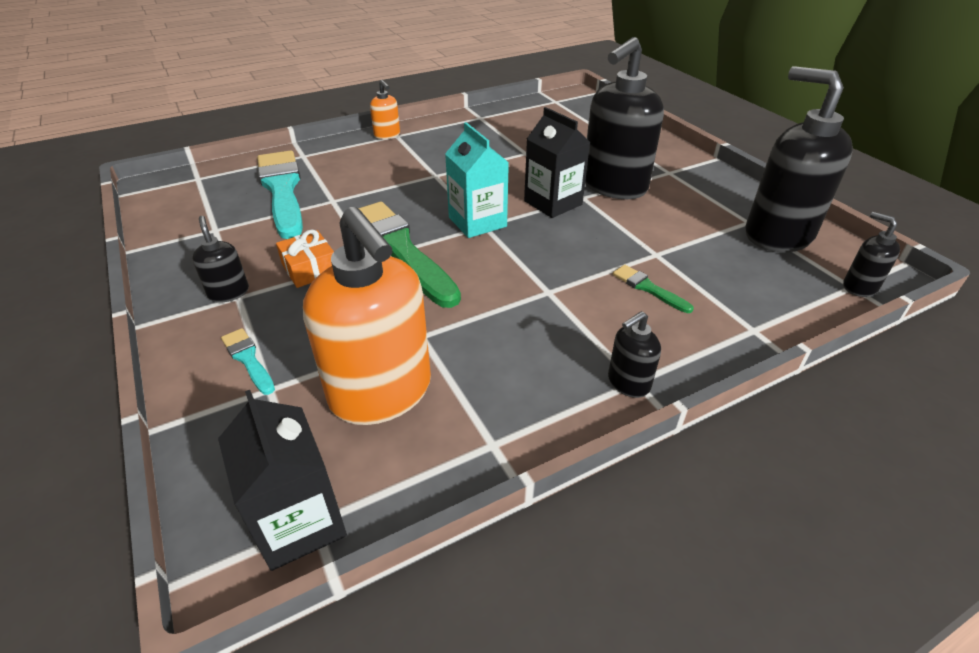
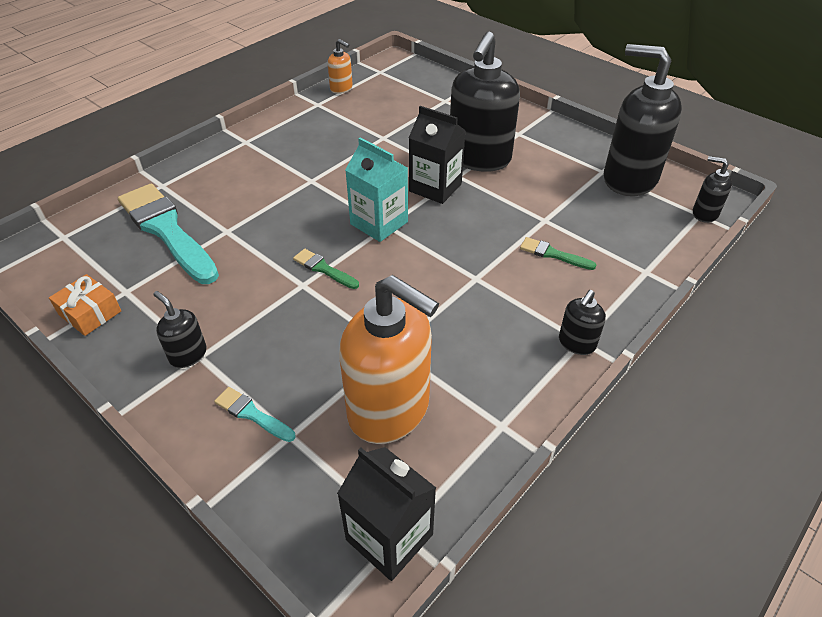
camera: 20 degrees left, 5 degrees up
(310, 269) = (251, 310): orange gift -> orange gift (90, 313)
(387, 135) = (236, 143): orange soap dispenser -> orange soap dispenser (341, 88)
(399, 249) = (323, 269): green brush -> green brush, size x0.44

